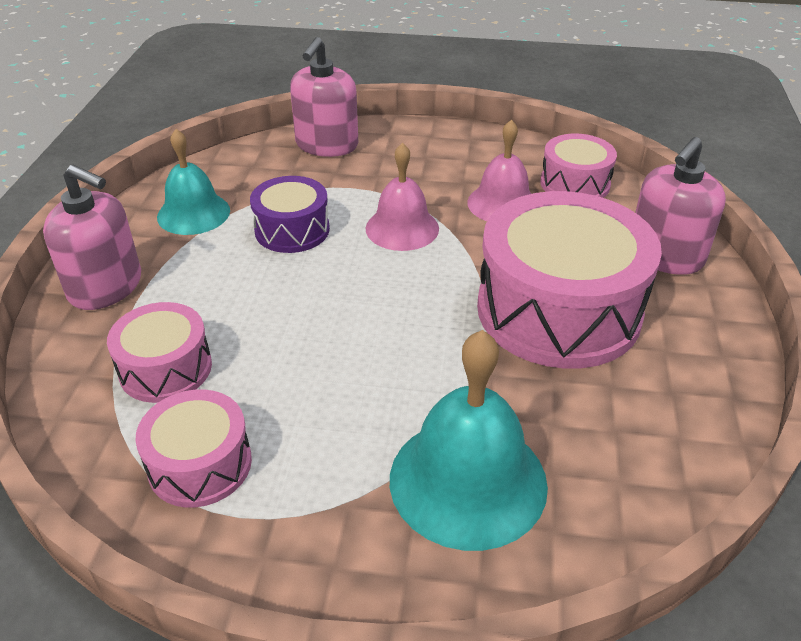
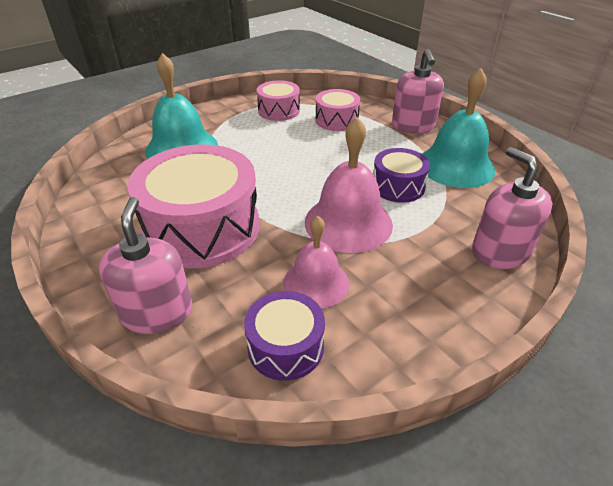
camera: 135 degrees right, 0 degrees up
(106, 287) = (413, 125): pink soap dispenser -> pink soap dispenser turned 75 degrees counterclockwise
(193, 213) = (455, 165): turquoise bell -> turquoise bell, size x1.53
(402, 228) = (348, 222): pink bell -> pink bell, size x1.53
(575, 184) = (285, 346): pink drum -> purple drum

